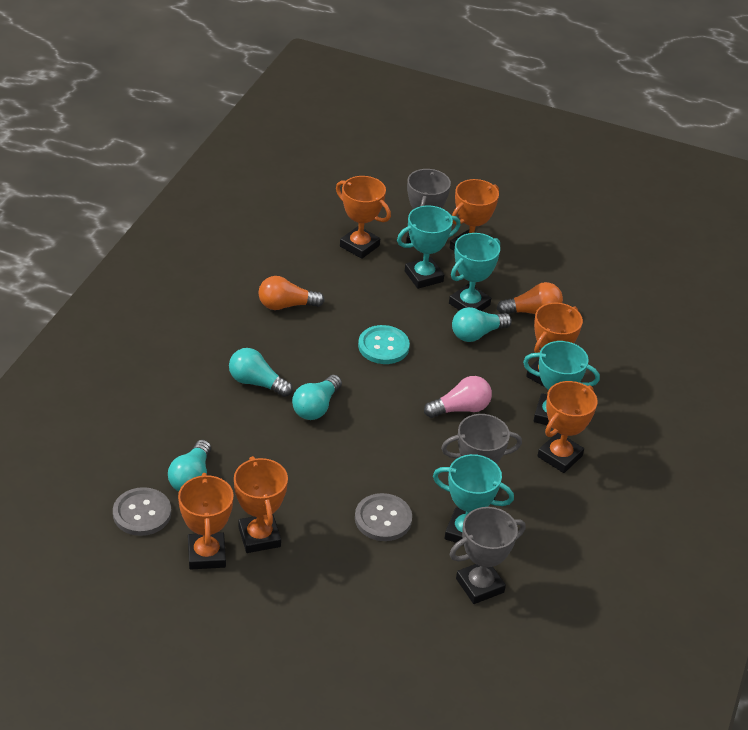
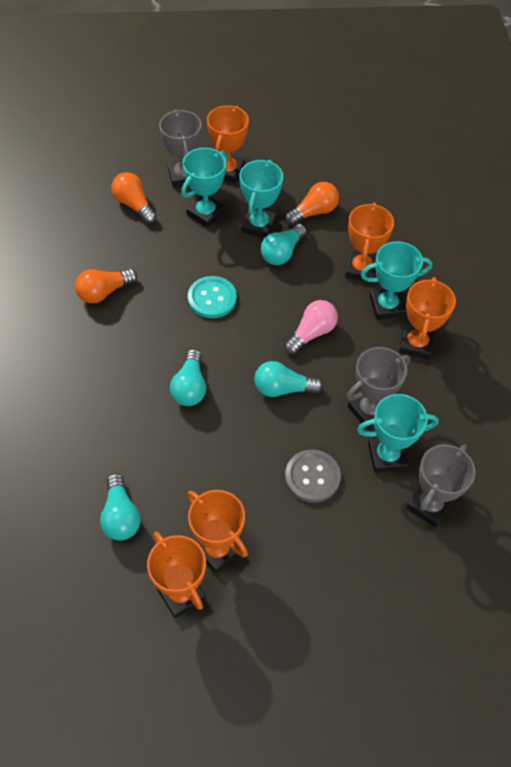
camera: 25 degrees left, 15 degrees up
(142, 513) = (96, 578): grey button -> none
(256, 383) = (123, 385): turquoise light bulb -> turquoise light bulb (283, 388)
(359, 246) = (134, 205): orange trophy -> orange light bulb

